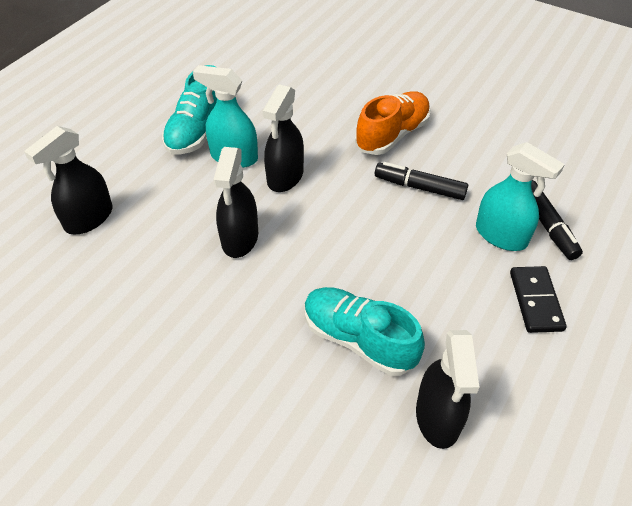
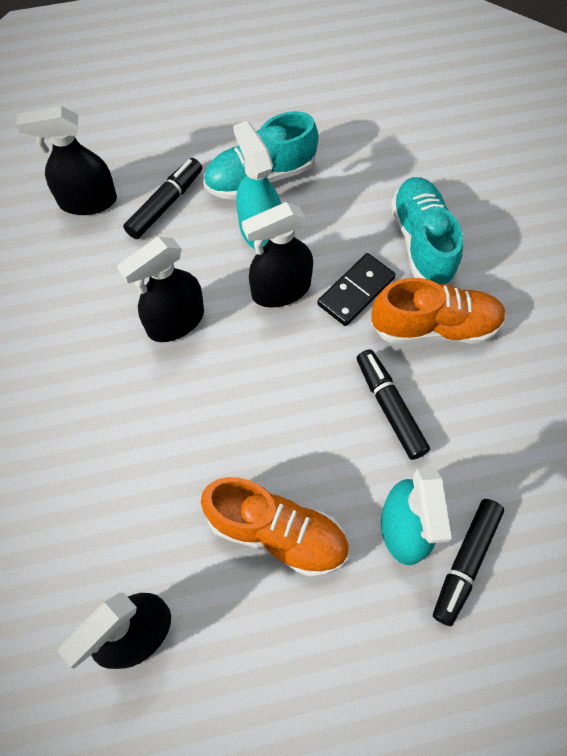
camera: 45 degrees right, 15 degrees up
(150, 184) = (165, 204): none -> black marker
(359, 340) = (159, 505): turquoise shoe -> turquoise shoe (422, 242)
(442, 293) = (276, 533): none -> orange shoe
(535, 301) = (350, 623): black domino -> black domino (356, 291)

